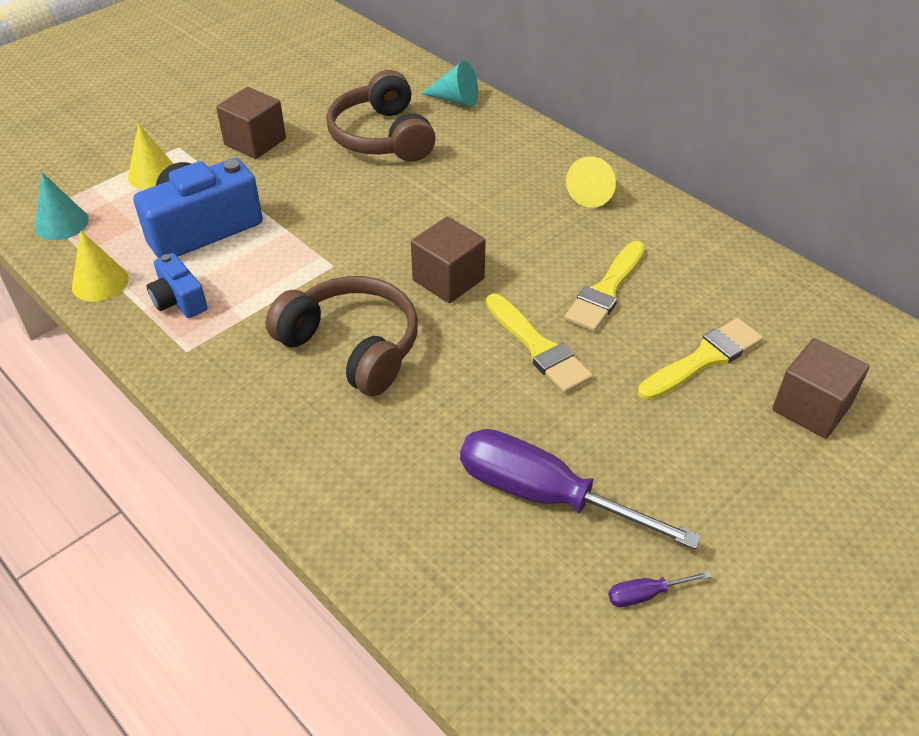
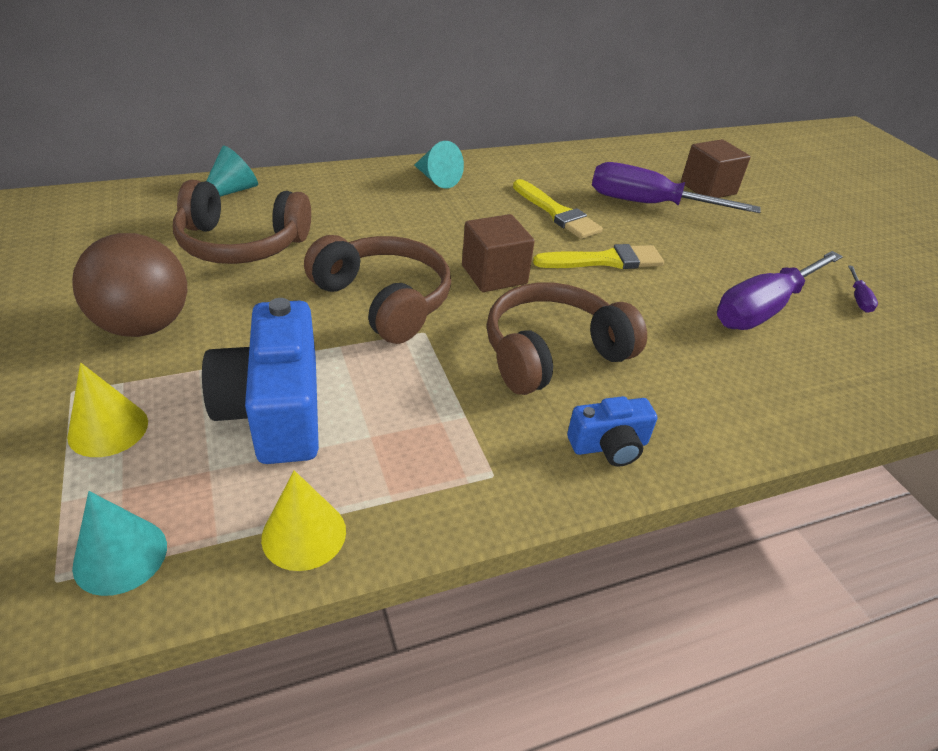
camera: 70 degrees left, 5 degrees down
(179, 300) = (398, 461): blue camera -> blue camera (609, 446)
(255, 142) = (144, 325): brown cube -> brown ball
(360, 231) = (384, 300): none -> brown headphones
(593, 193) = (437, 179): yellow cone -> turquoise cone
(704, 359) = (649, 204): yellow brush -> purple screwdriver

